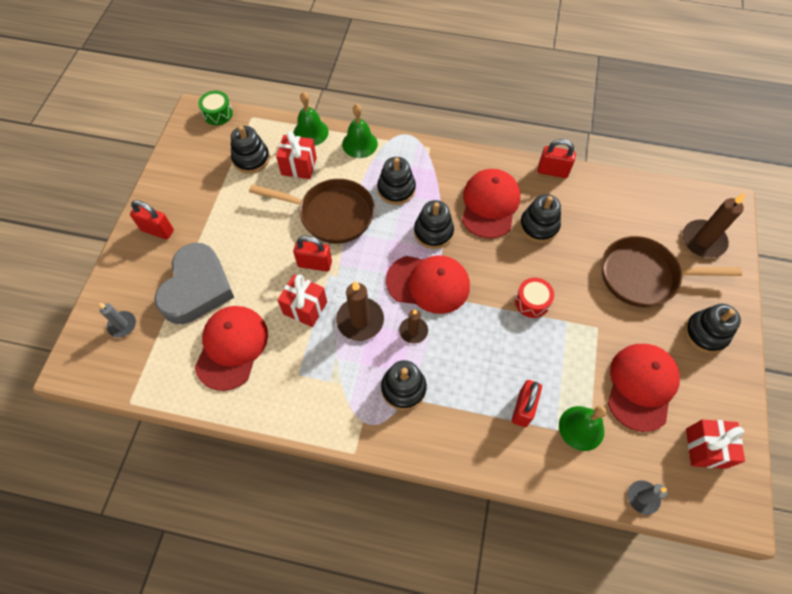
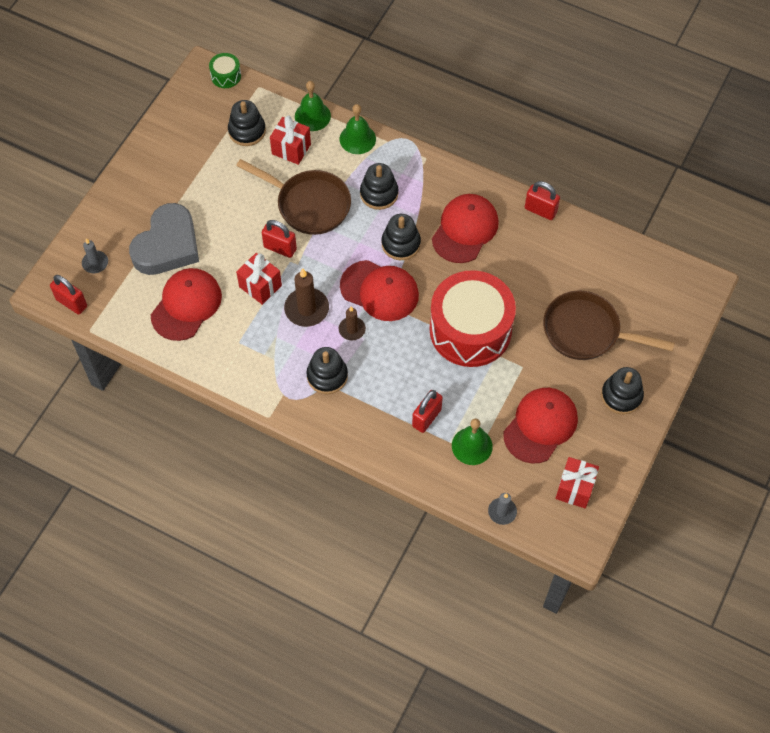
camera: 15 degrees right, 0 degrees up
(157, 230) = (143, 183): red padlock -> red padlock (71, 303)
(532, 302) = (470, 330): red drum -> red drum, size x2.47
(539, 226) = (505, 261): black stacking toy -> none
(703, 240) = (661, 312): brown candle -> none

